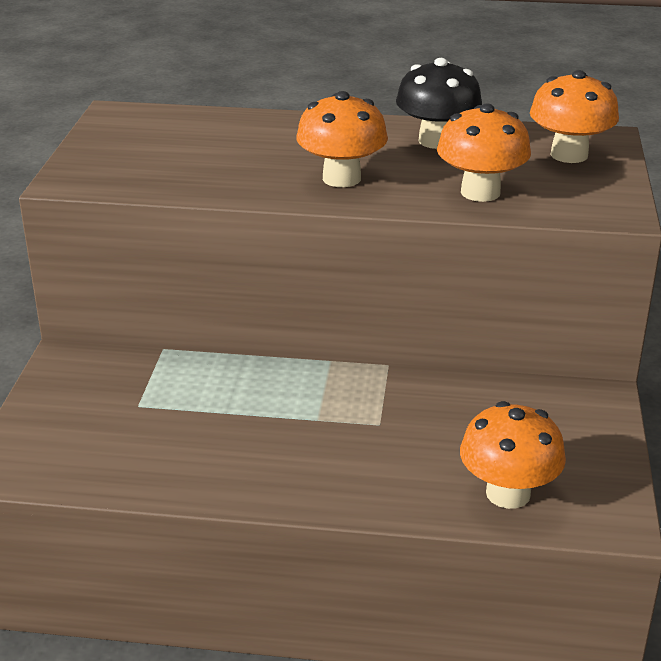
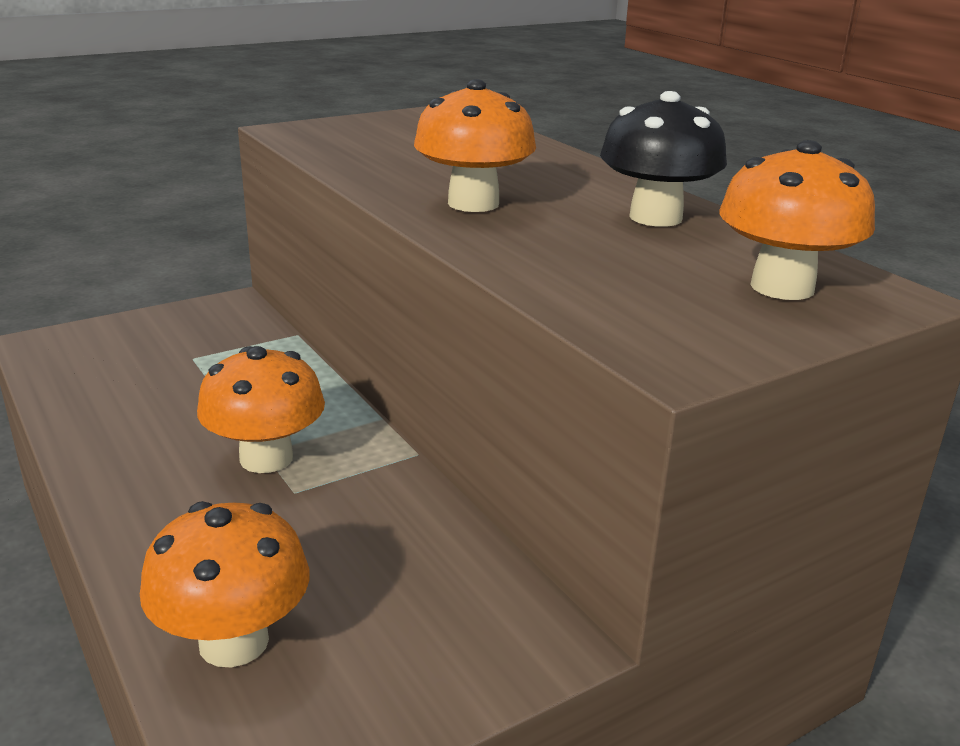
camera: 50 degrees right, 5 degrees down
(480, 192) = (568, 267): orange mushroom -> orange mushroom (266, 458)

